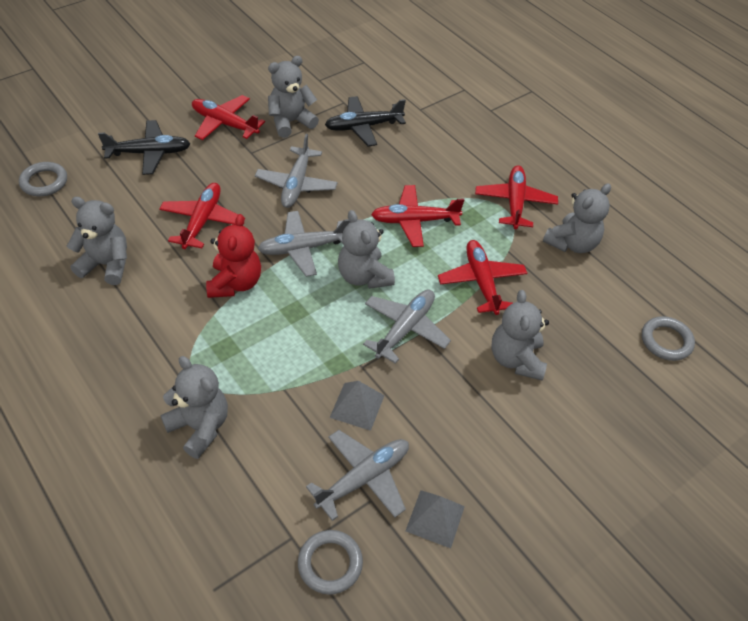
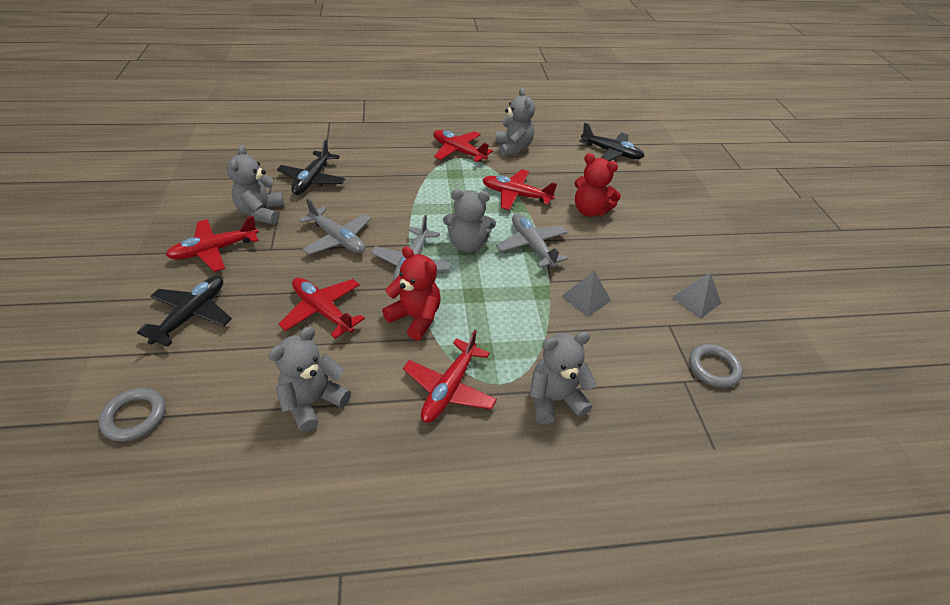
camera: 60 degrees left, 5 degrees down
(364, 478) = (649, 321): grey plane -> none
(414, 221) = (435, 198): red plane -> red plane (449, 388)
(516, 359) = (590, 210): grey teddy bear -> red teddy bear
(666, 341) = (611, 152): grey ring -> black plane

